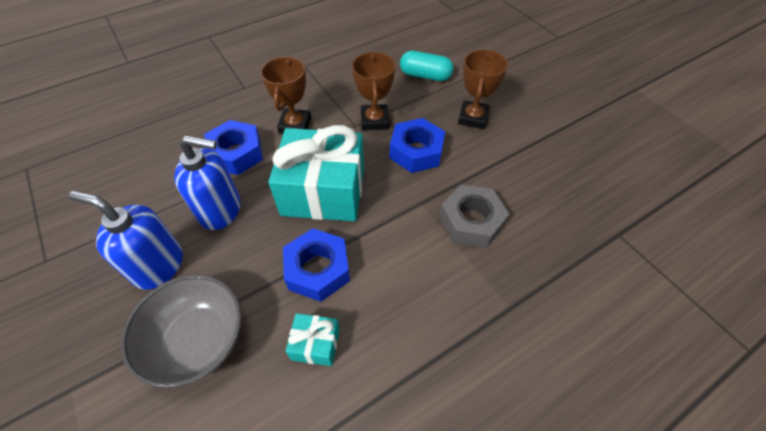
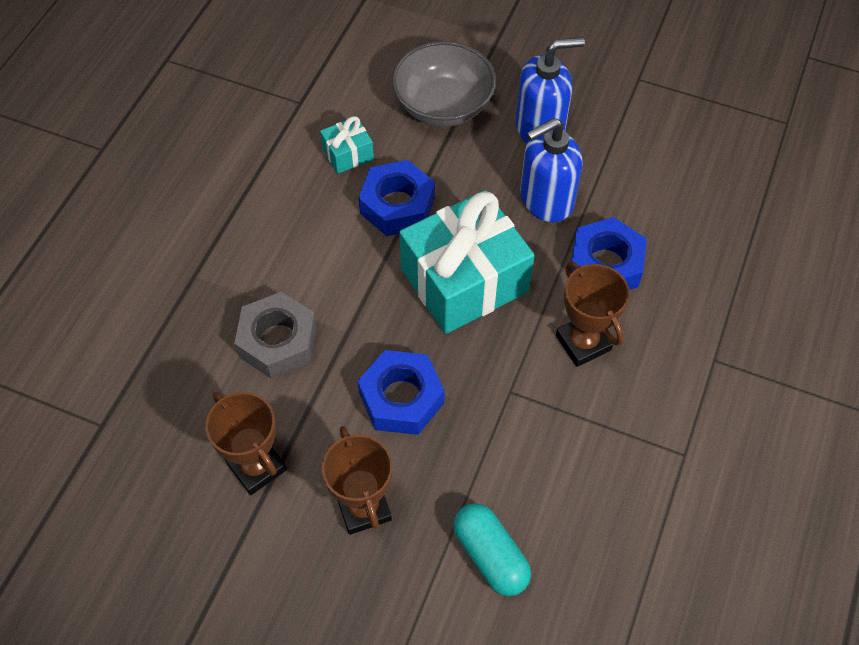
camera: 145 degrees right, 5 degrees up
(374, 120) = (492, 414): brown trophy -> brown trophy (256, 466)
(425, 76) = (490, 556): turquoise capsule -> turquoise capsule turned 75 degrees clockwise

